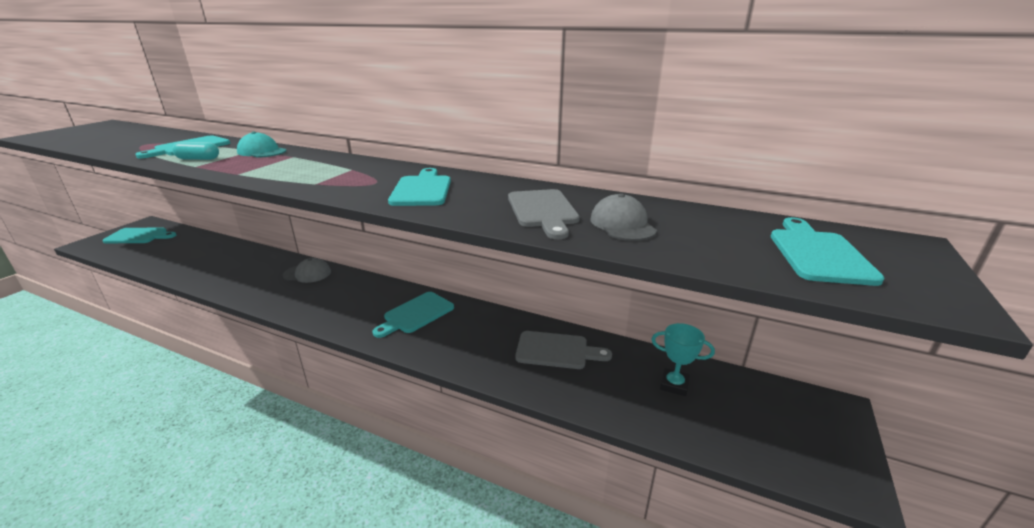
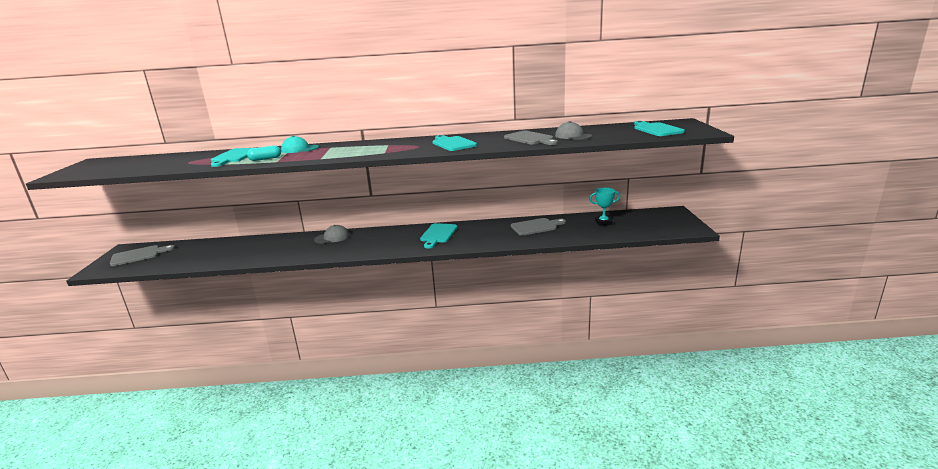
camera: 25 degrees left, 5 degrees down
(139, 236) = (138, 255): turquoise cutting board -> grey cutting board

